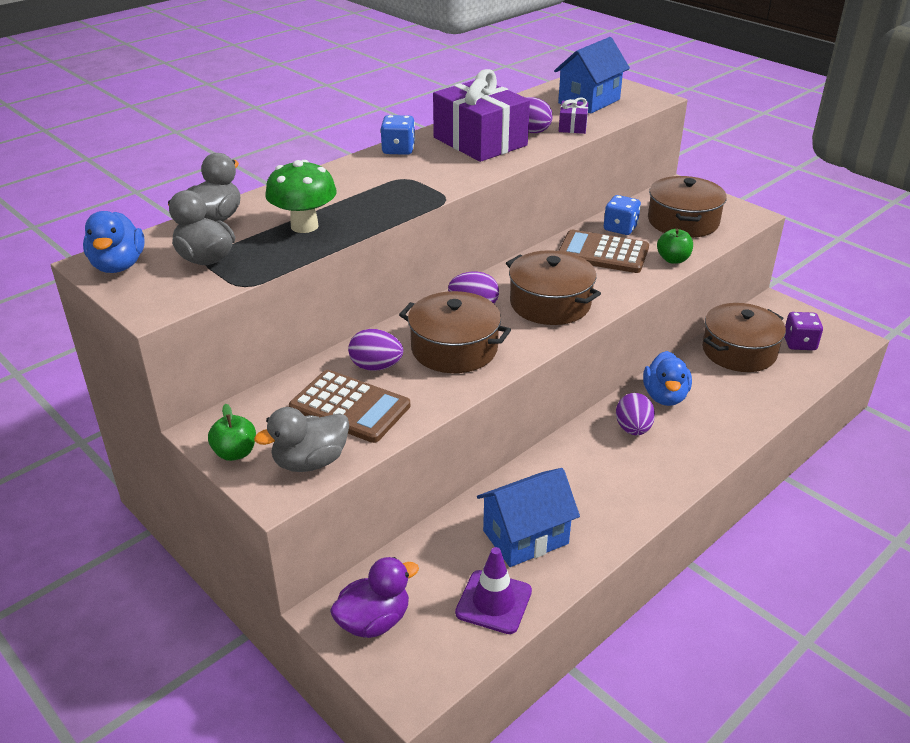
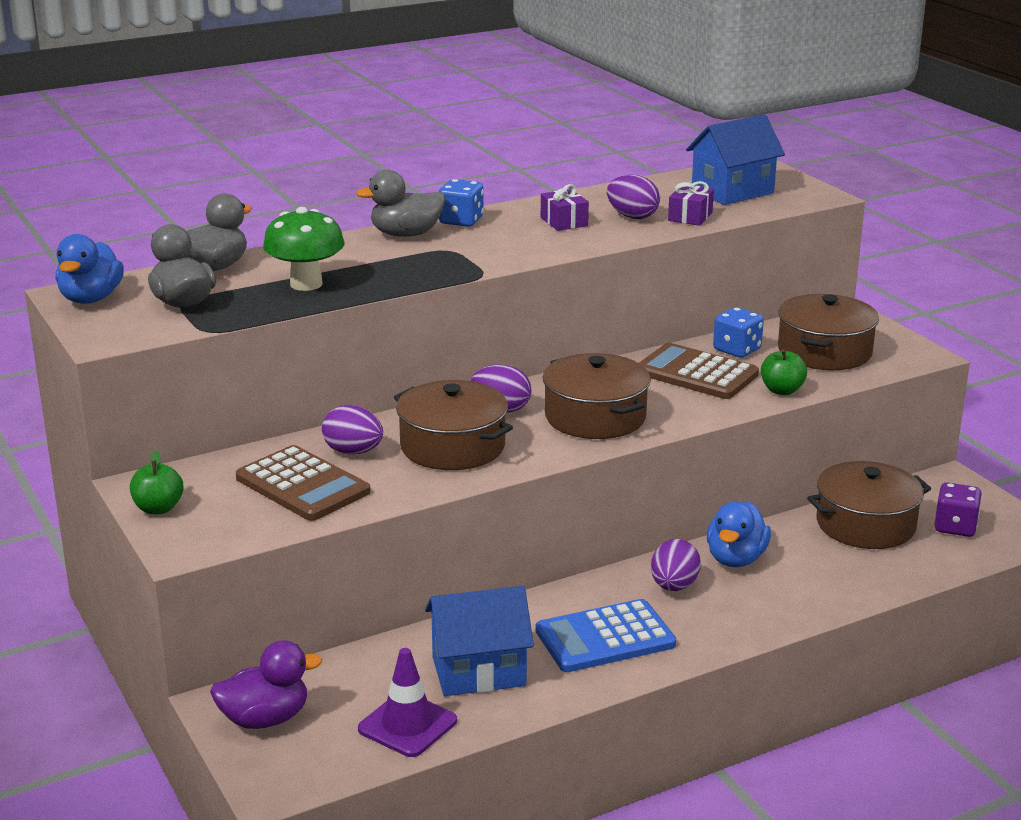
camera: 15 degrees right, 10 degrees down
(310, 462) = (232, 527): grey duck -> grey duck (406, 234)
(480, 141) = (564, 222): purple gift -> purple gift, size x0.44
(606, 486) = (605, 637): none -> blue calculator

